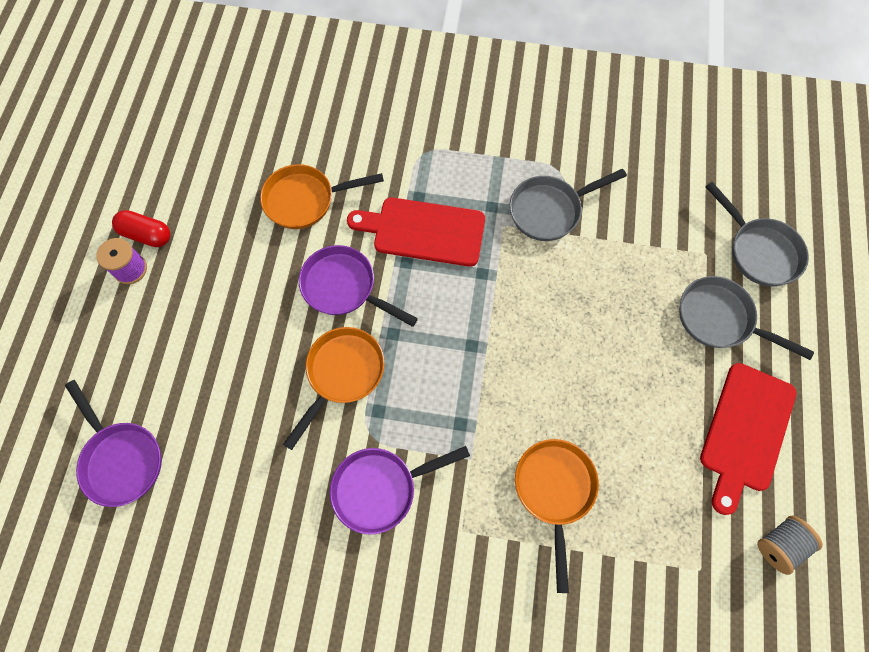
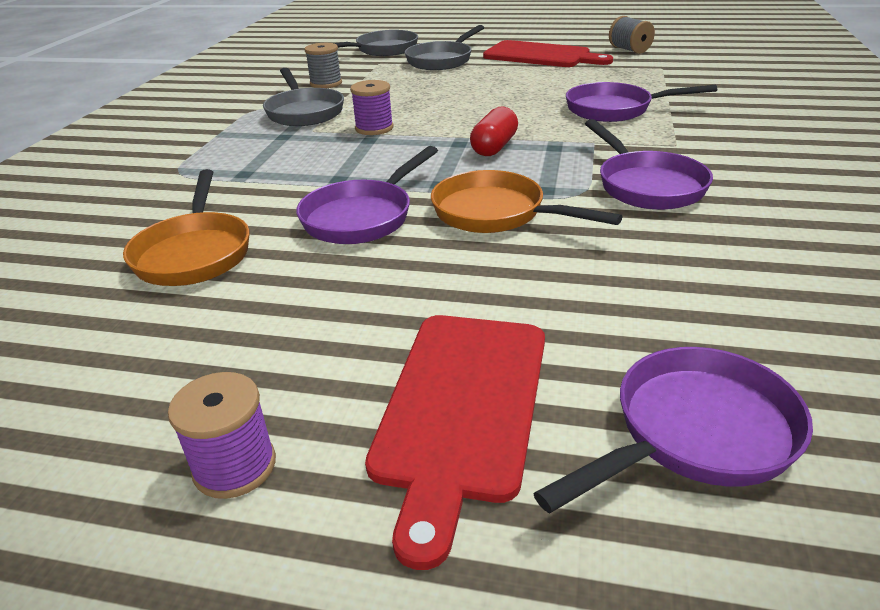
camera: 85 degrees left, 35 degrees down
(147, 234) = (153, 446): red capsule -> red capsule (494, 147)
(424, 231) = (297, 169): red cutting board -> red cutting board (461, 408)
(508, 274) = (374, 128): none -> purple spool
(554, 491) = (615, 109): orange pan -> purple pan
(632, 213) = (326, 83): none -> grey spool

